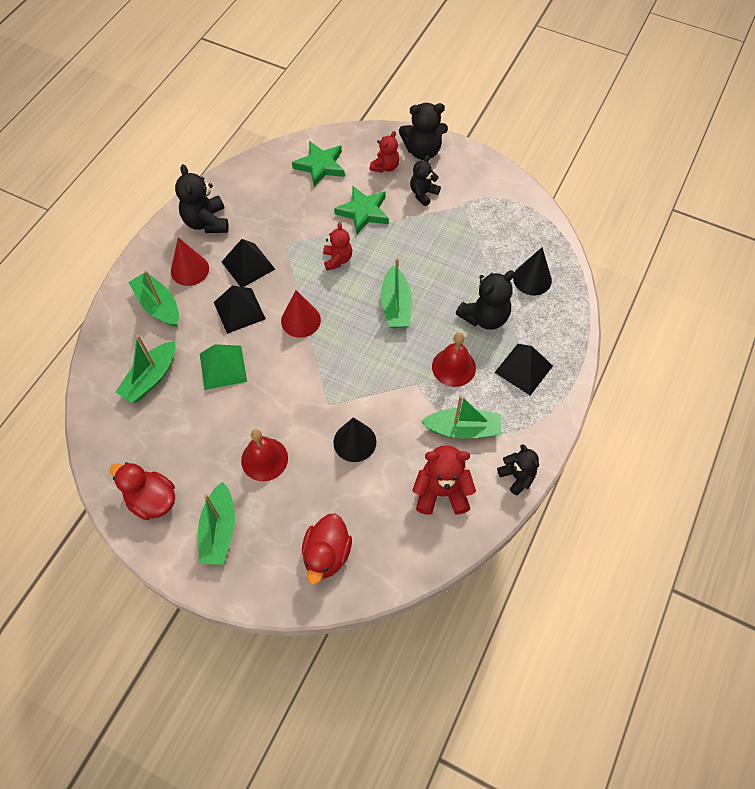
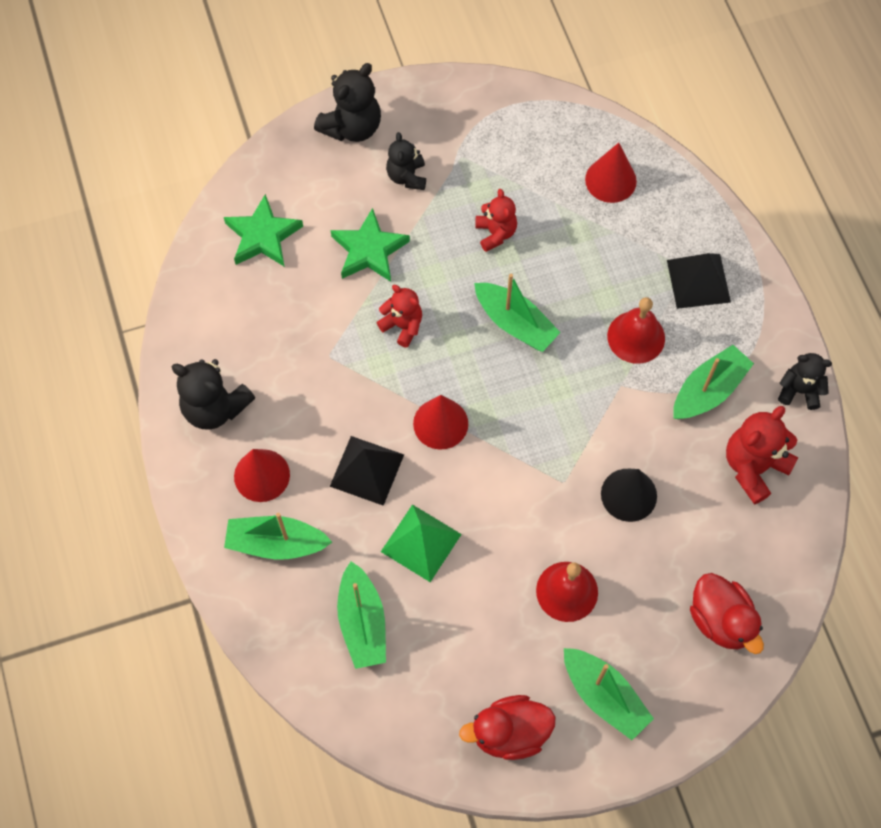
camera: 45 degrees left, 5 degrees up
(248, 265) = (317, 414): black pyramid -> none
(385, 167) = (333, 178): red teddy bear -> red teddy bear (495, 233)
(484, 317) = (609, 260): black teddy bear -> none
(532, 279) = (610, 180): black cone -> red cone

